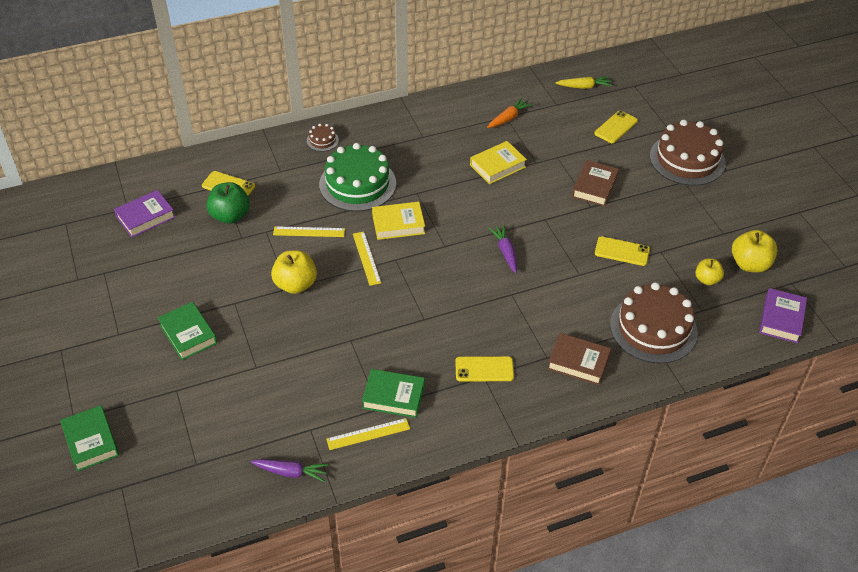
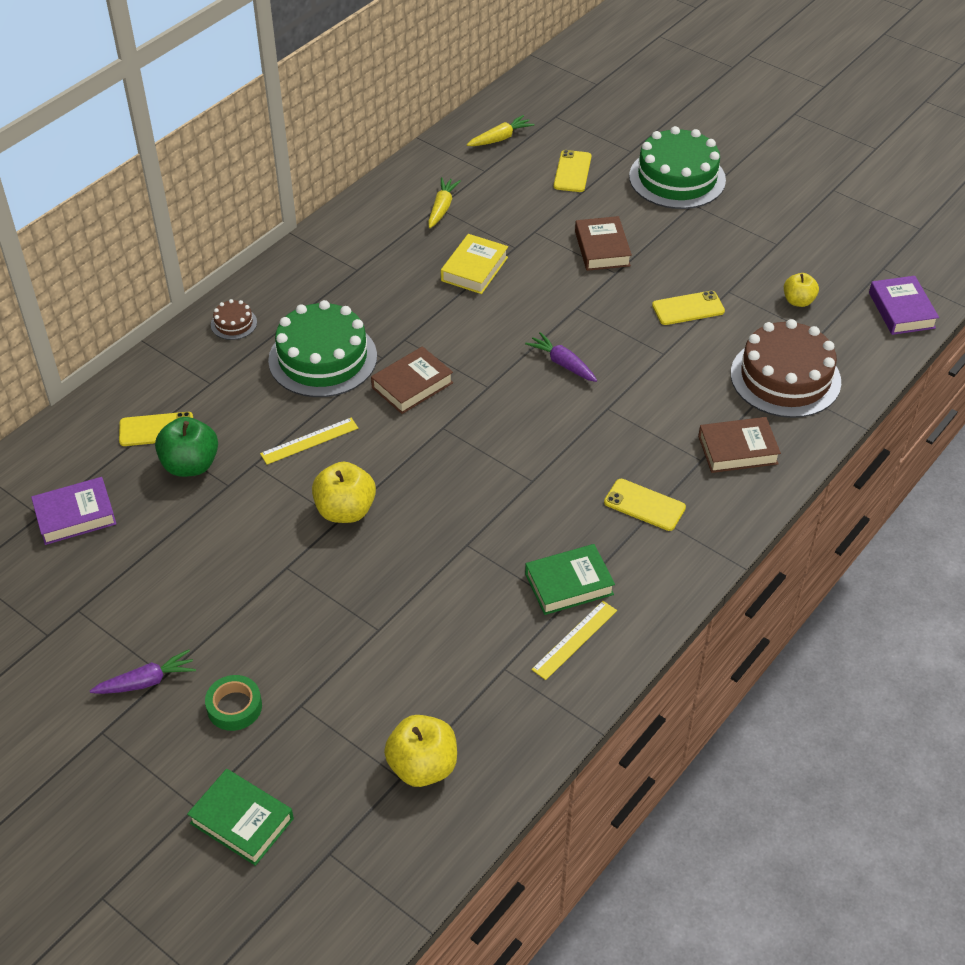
camera: 30 degrees left, 0 degrees up
(140, 372) = (234, 707): none -> green tape
(145, 217) = (75, 515): purple book -> purple book turned 45 degrees clockwise
(188, 334) = (258, 632): green book -> none
(291, 472) = (522, 728): purple carrot -> purple carrot (146, 681)
(366, 258) = (406, 441): yellow ruler -> none
(398, 224) = (412, 385): yellow book -> brown book
(484, 369) = (644, 505): yellow phone -> yellow phone turned 60 degrees clockwise
(508, 118) = (442, 208): orange carrot -> yellow carrot
(687, 159) = (677, 178): brown cake -> green cake
(749, 264) = (827, 266): yellow apple -> yellow apple (422, 766)

